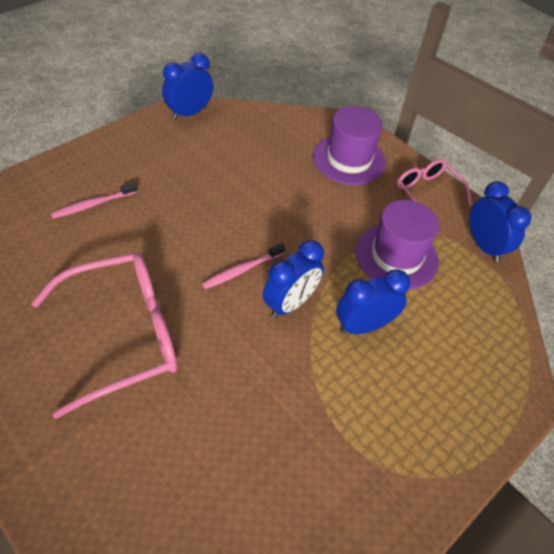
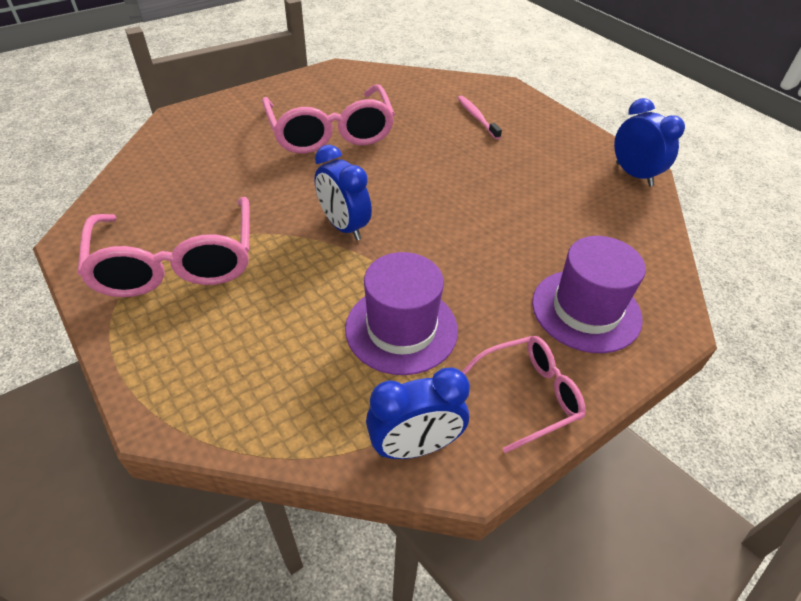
camera: 100 degrees right, 5 degrees down
(242, 270) = (391, 198): pink toothbrush -> none
(363, 326) = (303, 278): blue clock -> none
(371, 438) = (177, 263): none -> pink glasses

